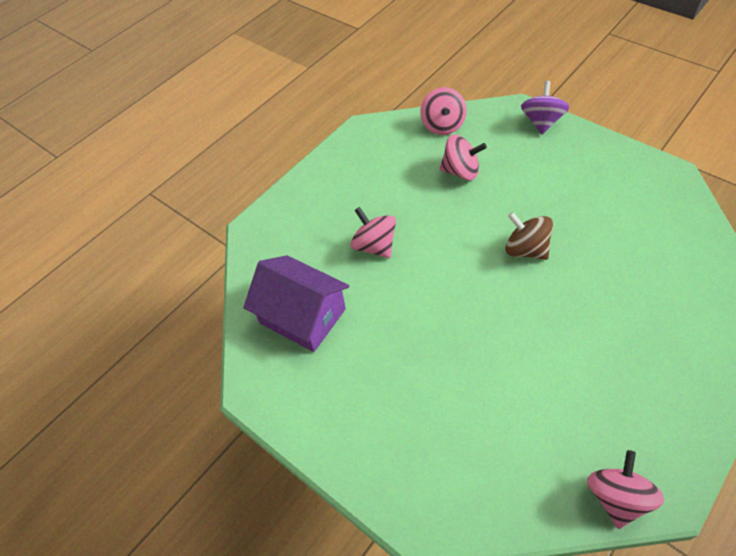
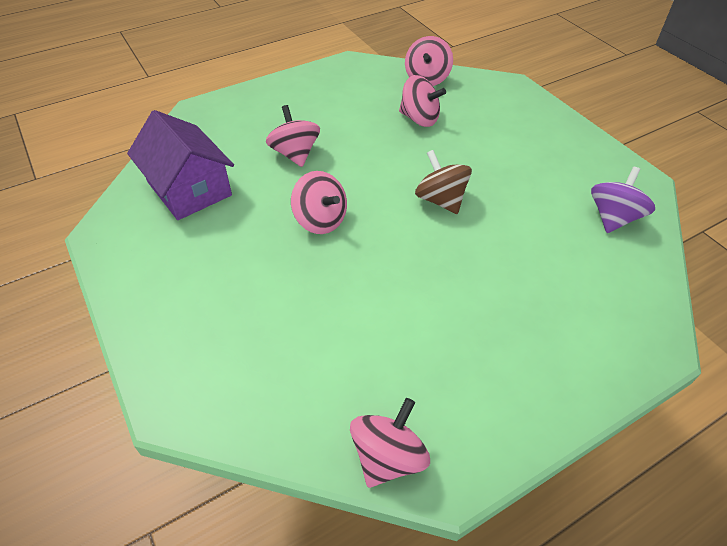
camera: 15 degrees right, 5 degrees down
(438, 306) = (320, 220): none -> pink spinning top
(541, 122) = (527, 101): purple spinning top -> purple spinning top (613, 218)

